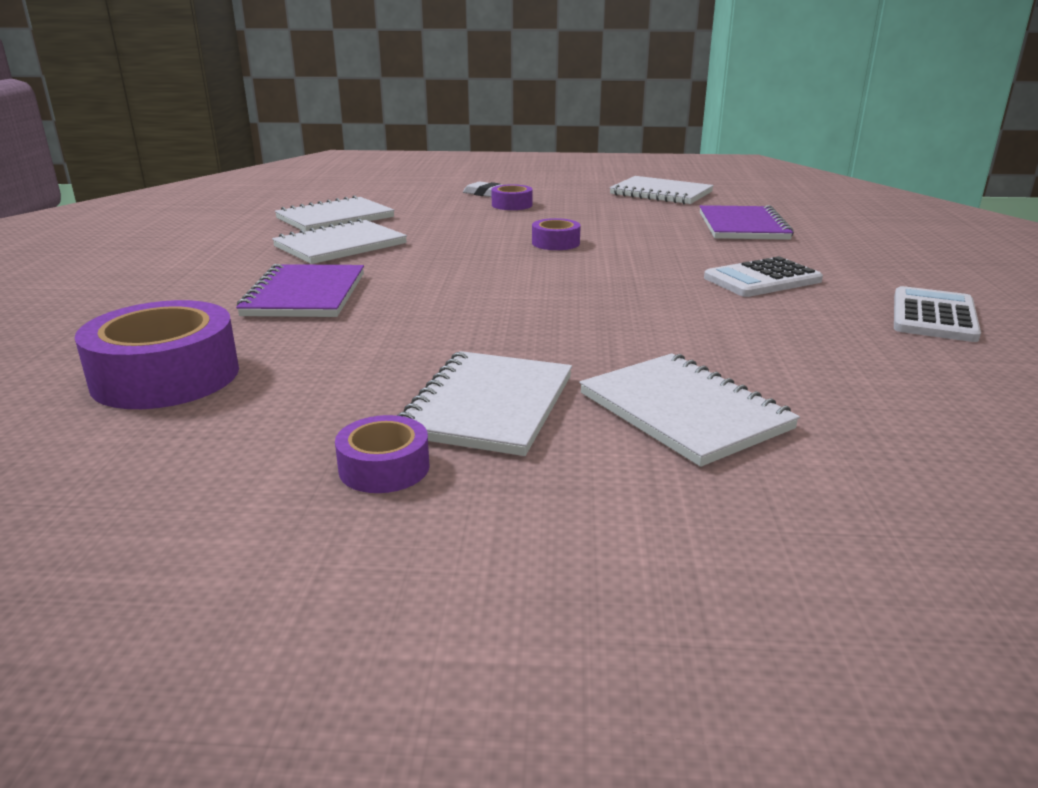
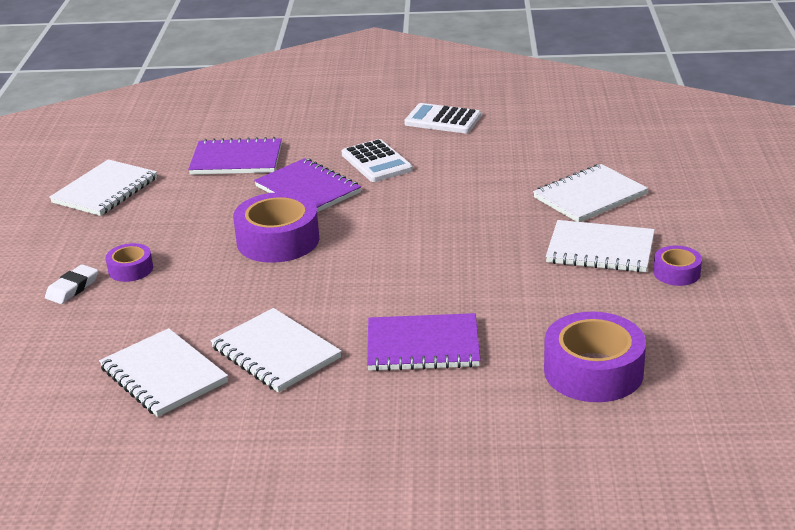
camera: 90 degrees left, 5 degrees up
(555, 243) = (278, 240): purple tape -> purple tape, size x1.91
(675, 251) = (308, 190): none -> purple notebook

